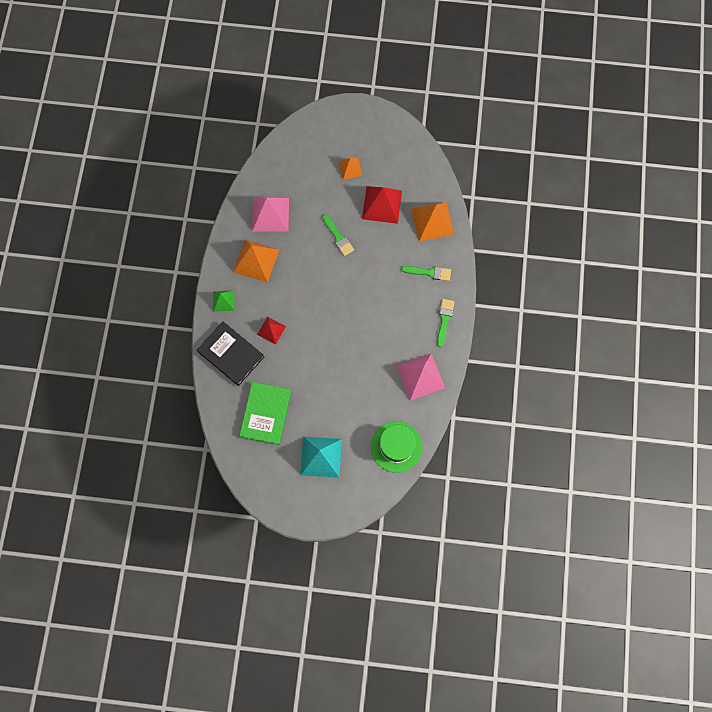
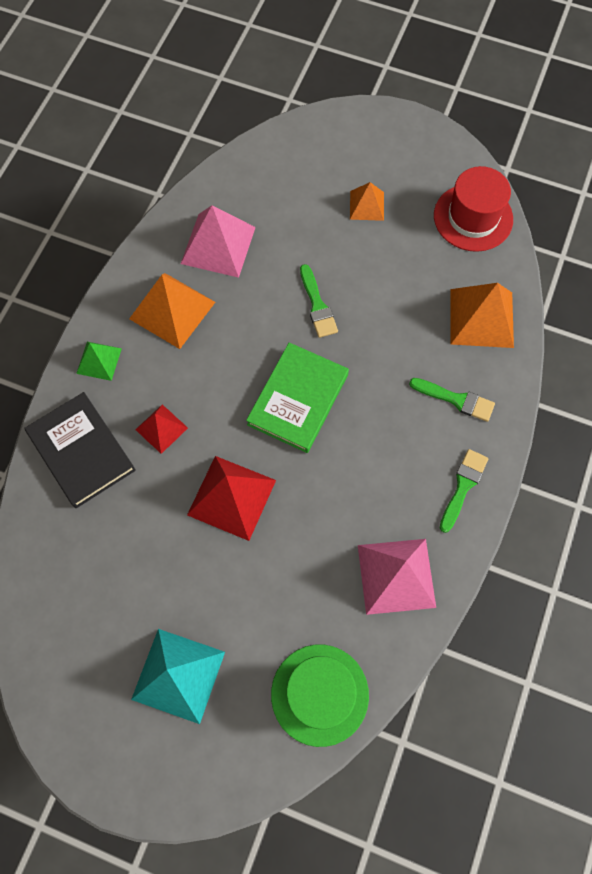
camera: 15 degrees right, 5 degrees down
(266, 414) = (106, 570): green book -> green book (298, 399)
(382, 204) = (403, 272): red pyramid -> red pyramid (232, 497)
(413, 161) = (473, 217): none -> red hat

